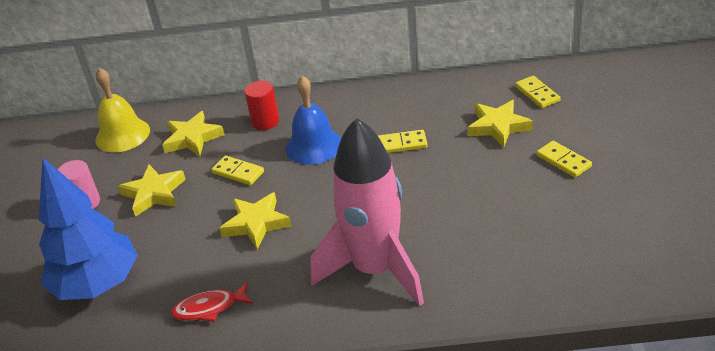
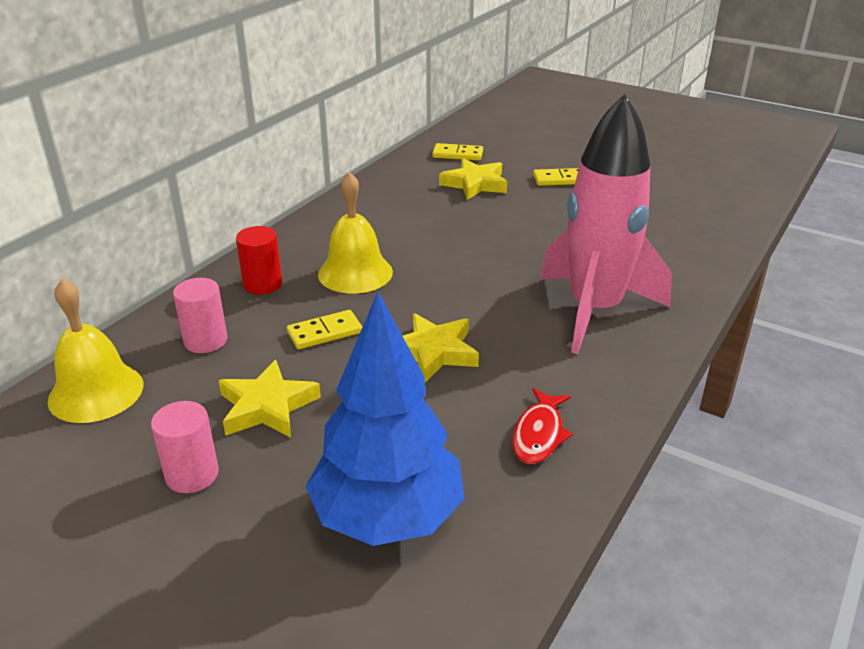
camera: 60 degrees left, 5 degrees down
(192, 138) = (205, 341): yellow star -> pink cylinder
(314, 146) = (355, 273): blue bell -> yellow bell
(402, 144) = (429, 230): yellow domino -> none

